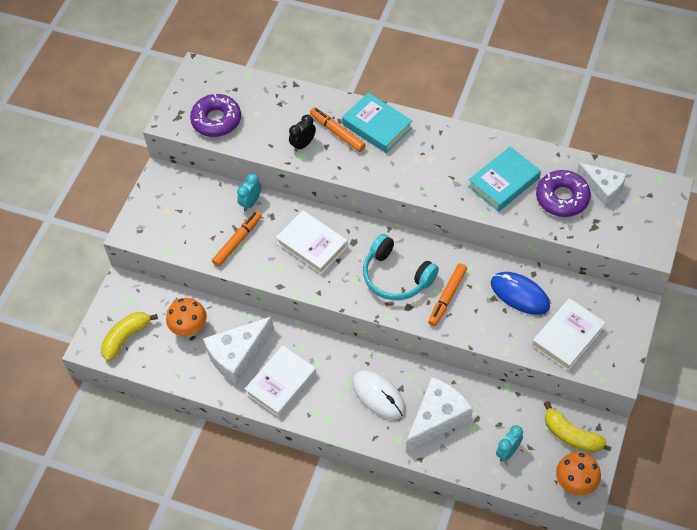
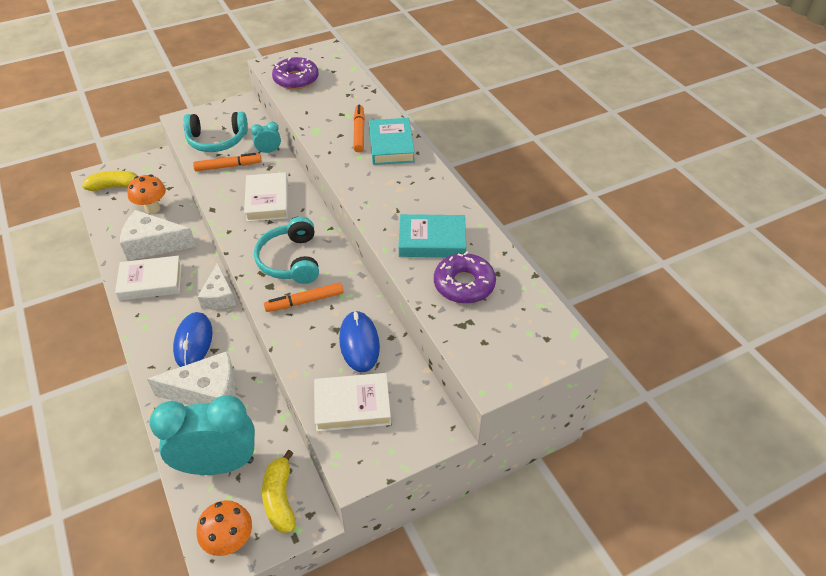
camera: 40 degrees right, 10 degrees down
(192, 226) = (217, 140): none -> turquoise headphones
(303, 144) = (327, 124): black clock -> none
(378, 396) = (193, 342): white mouse -> blue mouse
(508, 451) = (218, 464): turquoise clock -> turquoise clock, size x2.37
(602, 188) = (509, 302): white cheese -> white cheese (219, 296)

